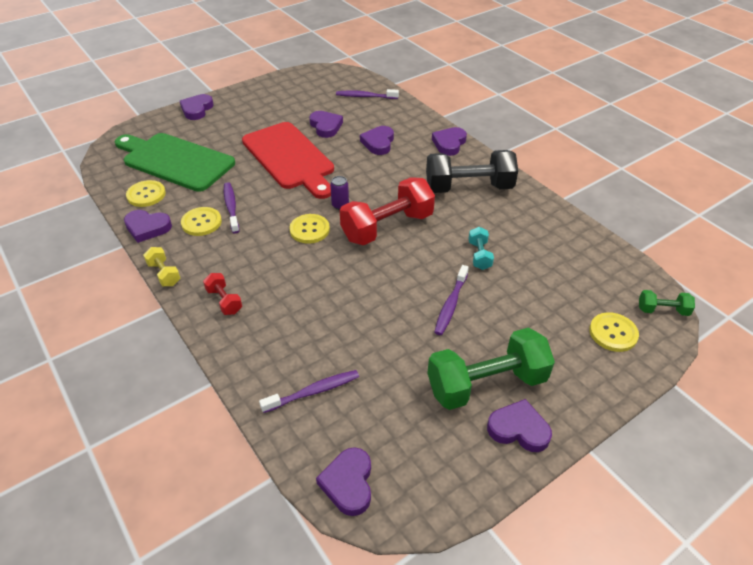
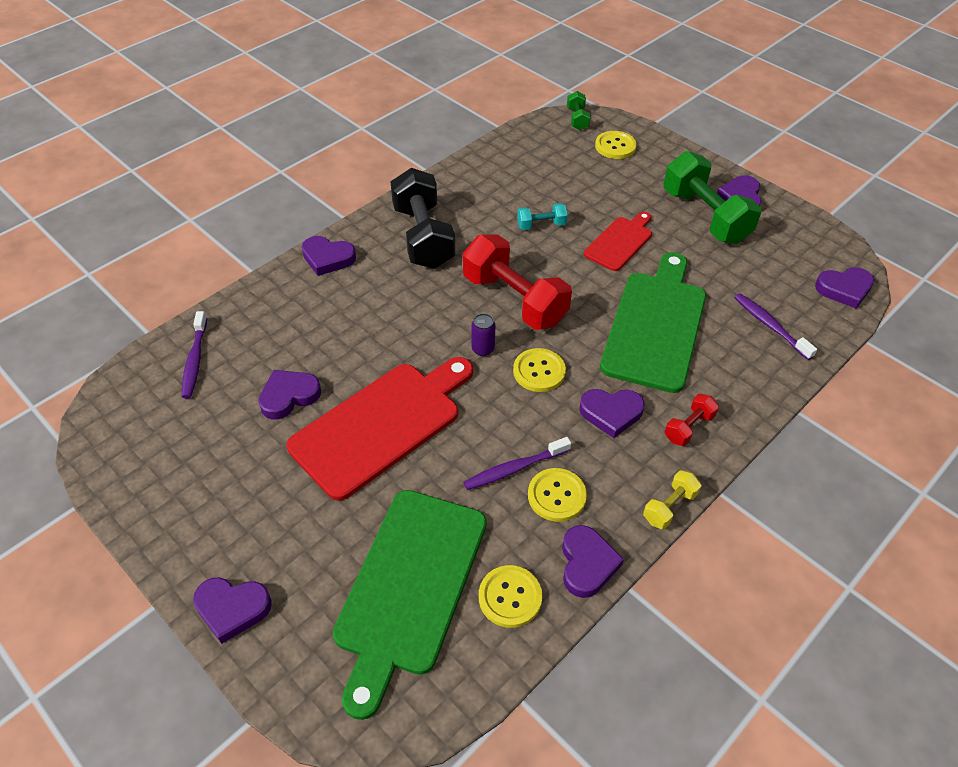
camera: 100 degrees left, 5 degrees up
(337, 306) = (656, 325): none -> green cutting board
(378, 143) = (331, 328): purple heart -> purple heart (611, 413)
(450, 305) = (620, 242): purple toothbrush -> red cutting board

